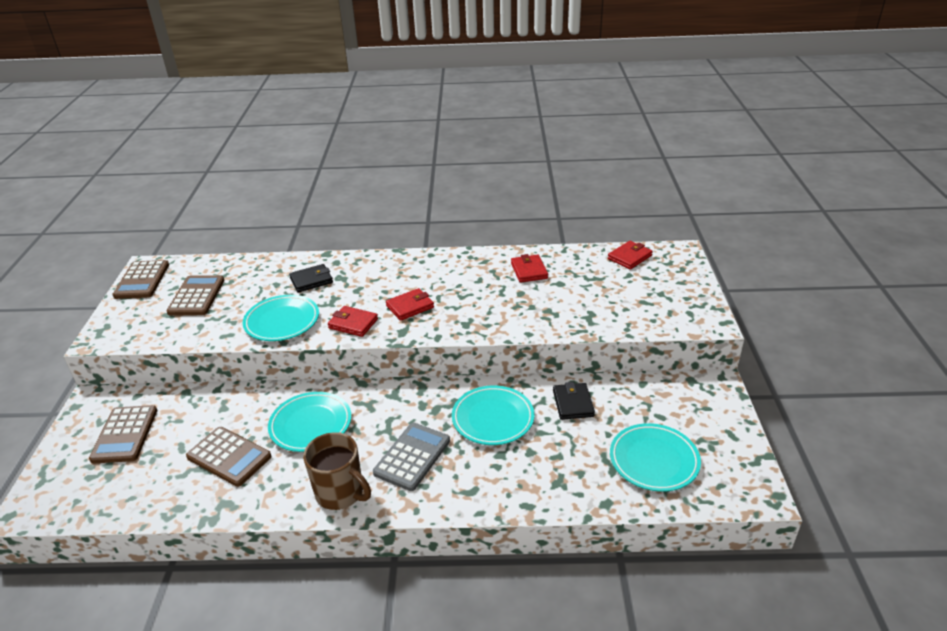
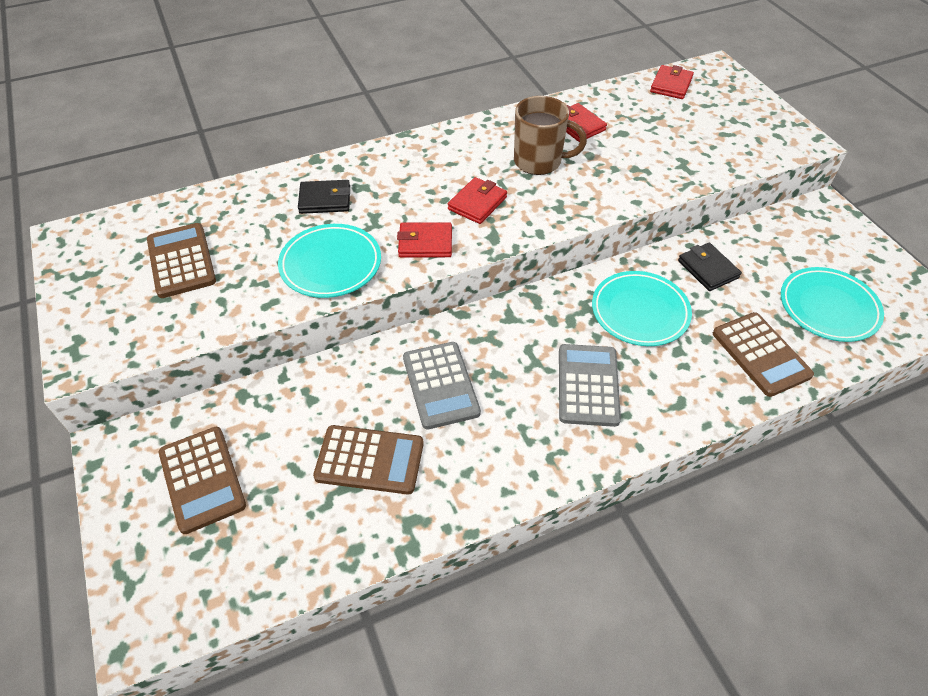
camera: 25 degrees left, 15 degrees up
(142, 280) = (78, 258): brown calculator -> brown calculator (760, 354)
(311, 280) = (325, 200): black wallet -> black wallet turned 45 degrees clockwise
(311, 425) = (440, 385): turquoise plate -> grey calculator
(340, 493) = (541, 457): brown mug -> brown mug (539, 161)

